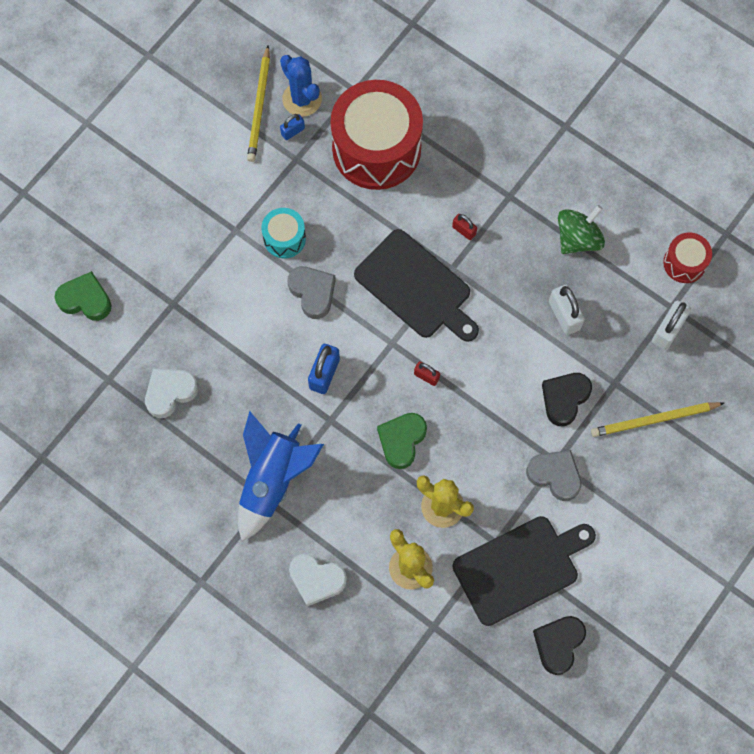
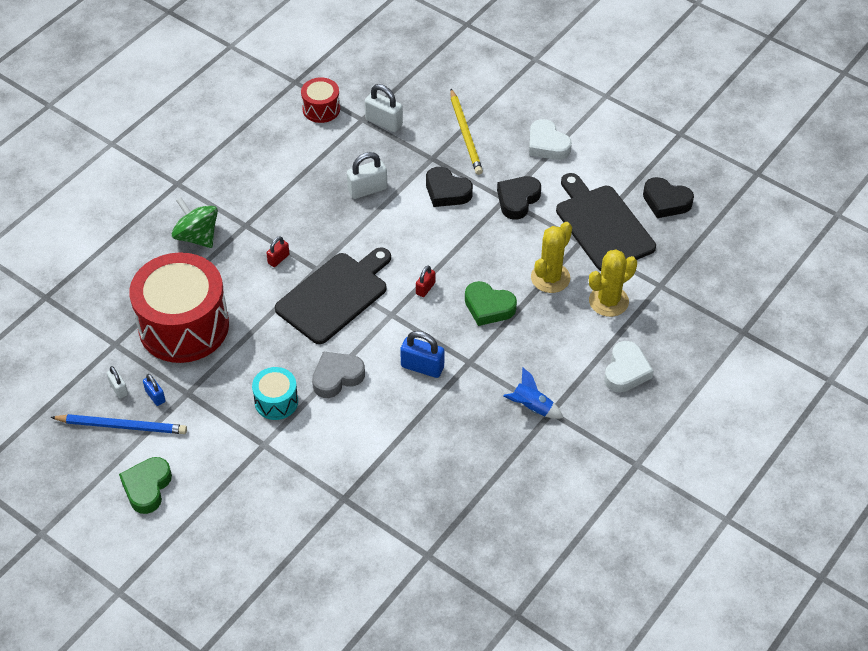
camera: 90 degrees left, 20 degrees down
(85, 300) = (336, 581): green heart -> green heart (147, 487)
(170, 393) = (442, 497): white heart -> white heart (547, 145)
(259, 107) = (122, 426): yellow pencil -> blue pencil
(272, 480) = (531, 407): blue rocket -> blue rocket, size x0.50
(302, 99) = (119, 389): blue cactus -> white padlock
(555, 475) = (517, 200): grey heart -> black heart
(578, 238) = (293, 178): green spinning top -> green spinning top (197, 236)

